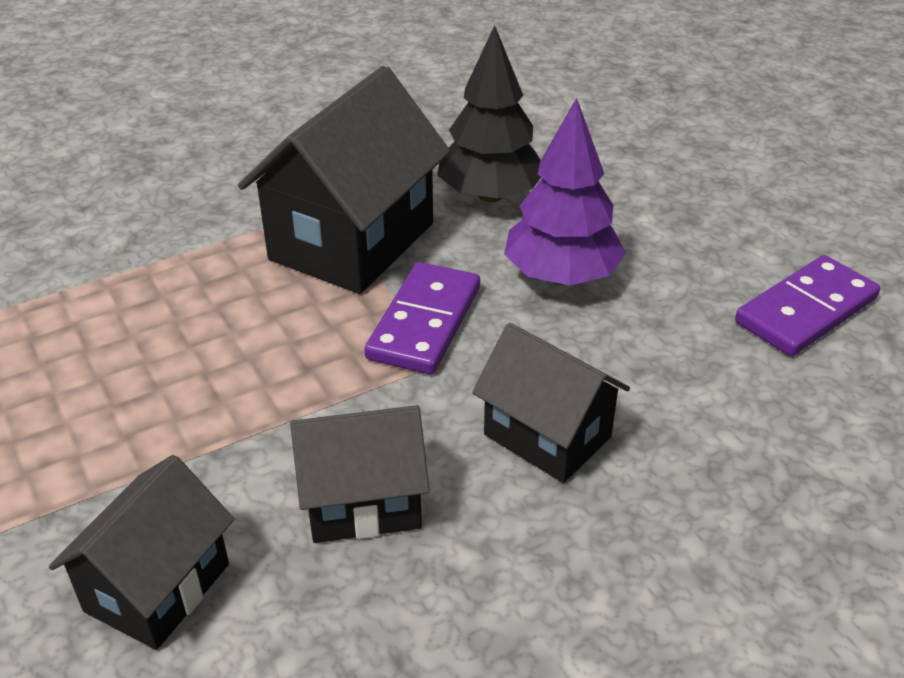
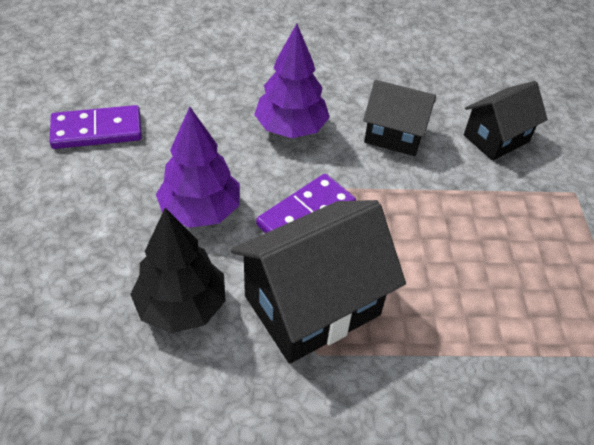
camera: 155 degrees left, 10 degrees up
(547, 436) = (291, 128): black house -> purple tree

